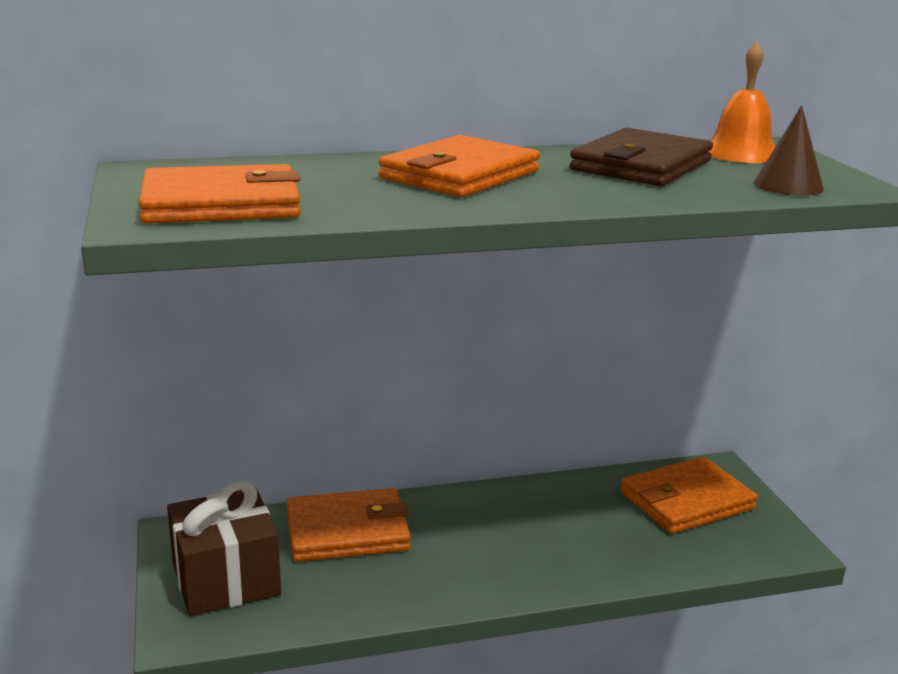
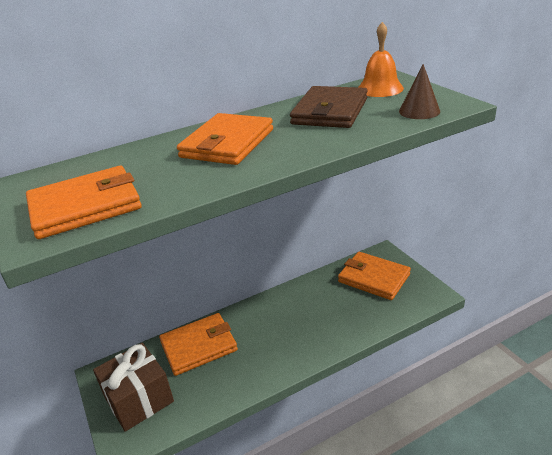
camera: 10 degrees left, 10 degrees up
(686, 501) = (373, 278): orange wallet -> orange wallet turned 75 degrees clockwise

